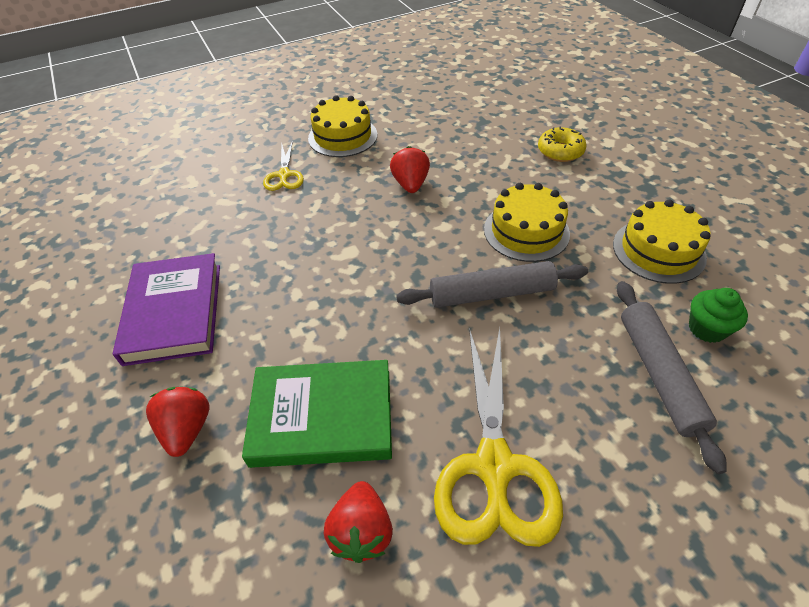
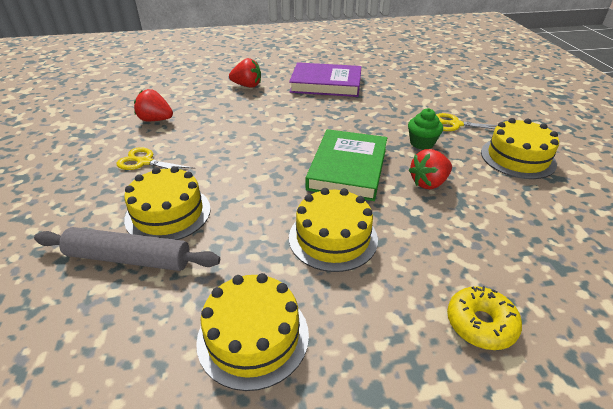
camera: 105 degrees right, 10 degrees down
(322, 417) = (223, 117): green book -> green book (348, 168)
(410, 184) = (428, 183): red strawberry -> red strawberry turned 135 degrees clockwise
(491, 293) = (269, 195): grey rolling pin -> none
(494, 467) = (144, 162): yellow scissors -> yellow scissors, size x0.52
(576, 374) = (168, 213): none -> yellow cake
(707, 328) = (137, 318): green cupcake -> green cupcake (422, 143)

